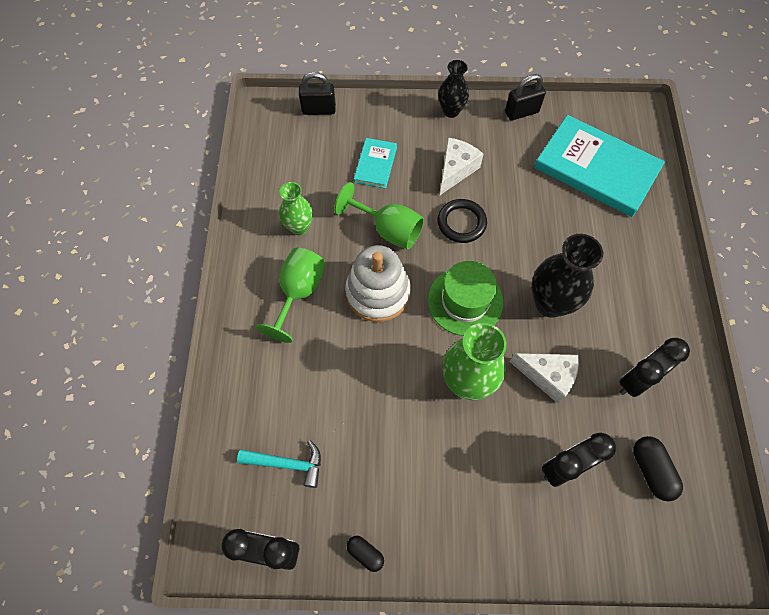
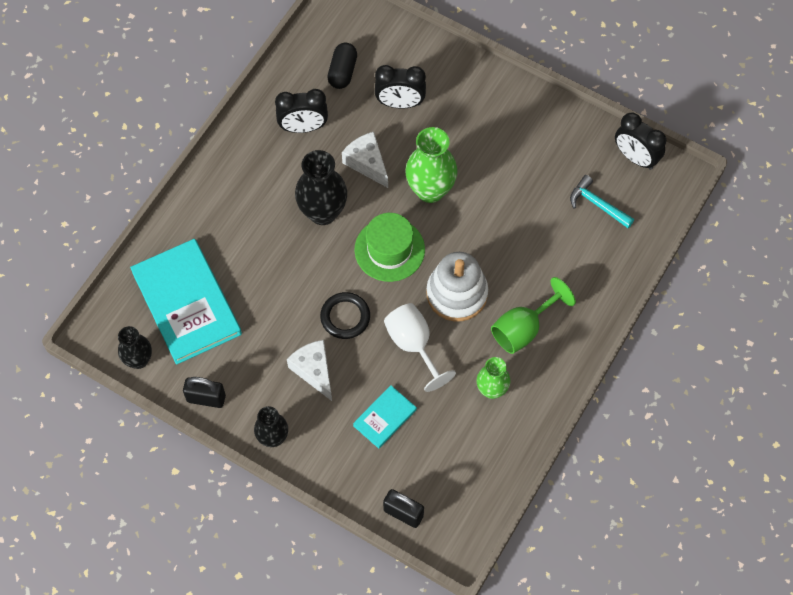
camera: 150 degrees left, 0 degrees up
(365, 553) = (571, 124): black capsule -> none
(388, 230) = (413, 345): green goblet -> white goblet
(456, 170) = (314, 371): white cheese -> white cheese turned 90 degrees clockwise
(593, 112) = (139, 360): none -> black vase

